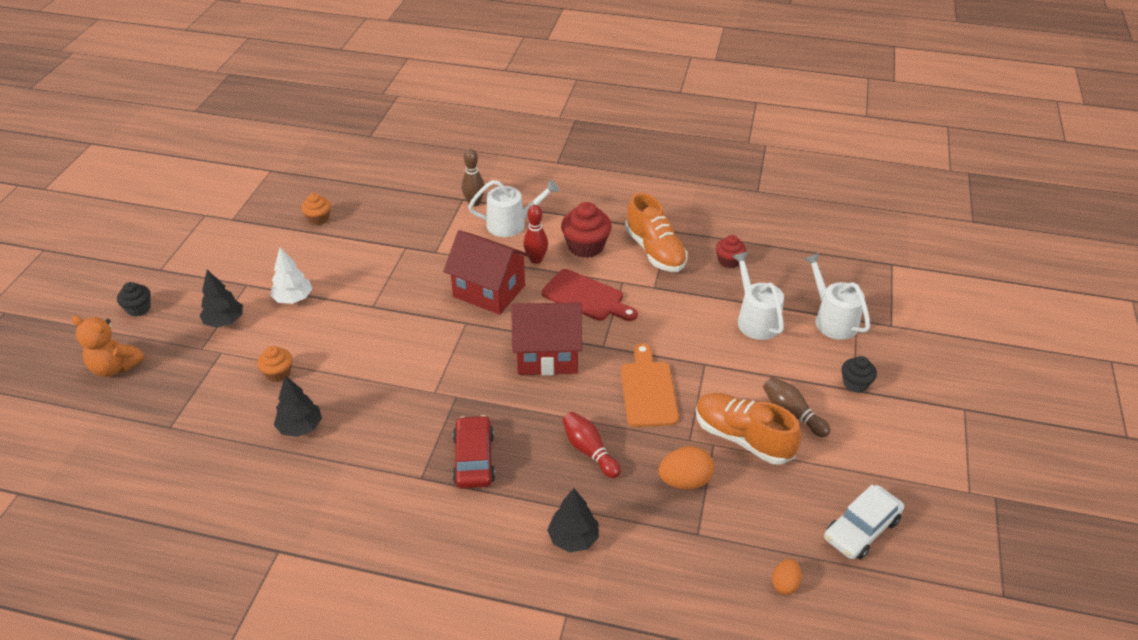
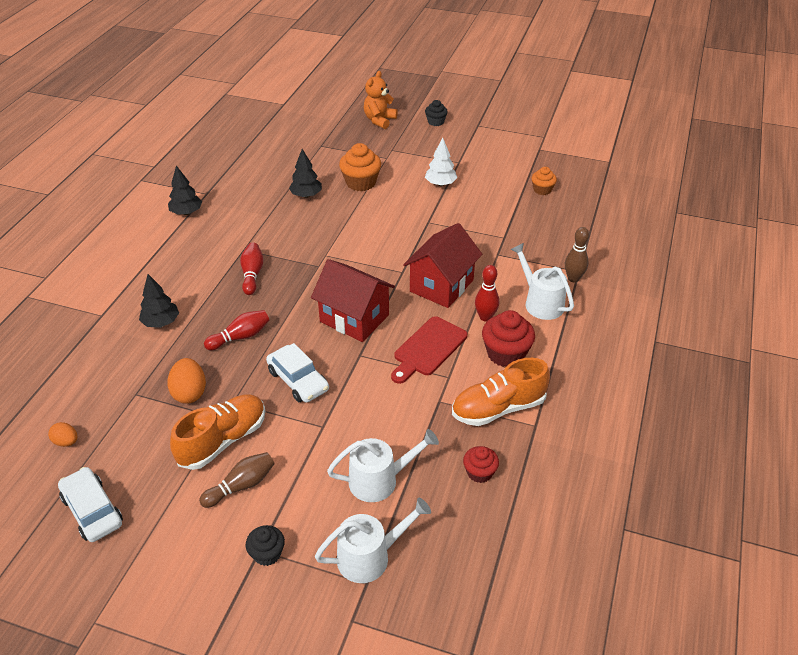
camera: 95 degrees right, 0 degrees up
(224, 321) = (418, 156): black tree -> black tree (186, 212)
(278, 373) = (361, 183): orange cupcake -> orange cupcake, size x1.68
(474, 459) = (252, 274): red car -> red bowling pin
(511, 224) = (540, 302): white watering can -> white watering can turned 150 degrees clockwise
(547, 355) = (354, 318): red house -> red house turned 60 degrees counterclockwise
(648, 390) = (298, 380): orange cutting board -> white car

